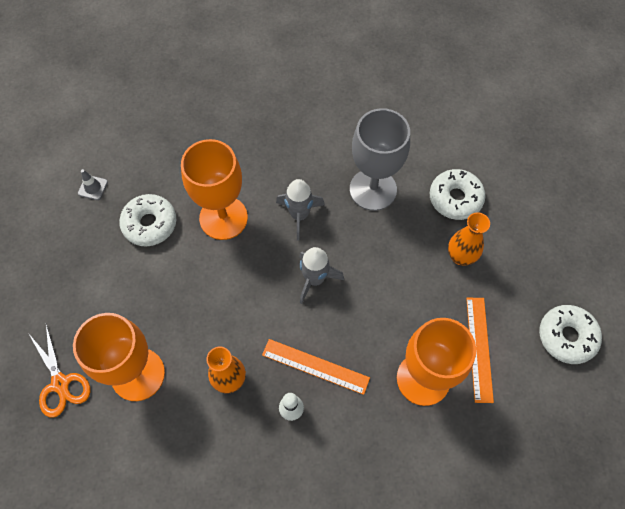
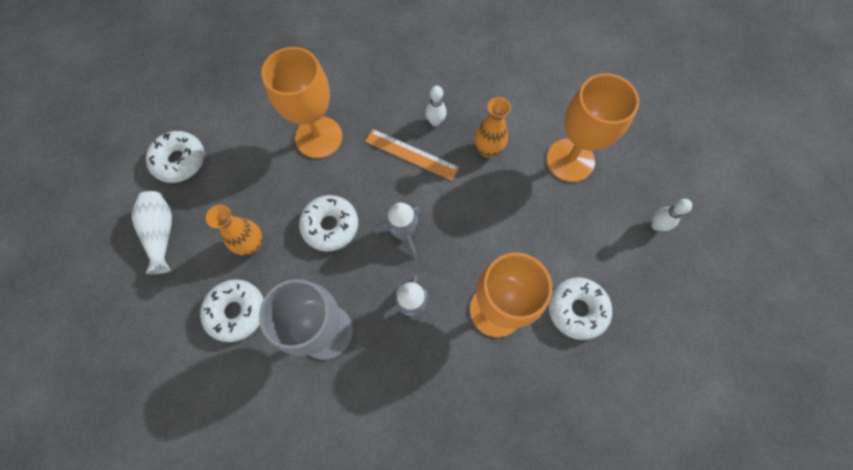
camera: 175 degrees left, 5 degrees up
(58, 308) = (656, 225): none -> white bowling pin
(60, 383) = (638, 158): orange scissors -> none
(93, 187) = (649, 363): grey traffic cone -> none
(388, 280) = (330, 226): none -> white donut
(479, 348) = (262, 157): orange ruler -> none
(551, 260) = (162, 233): none -> white vase

